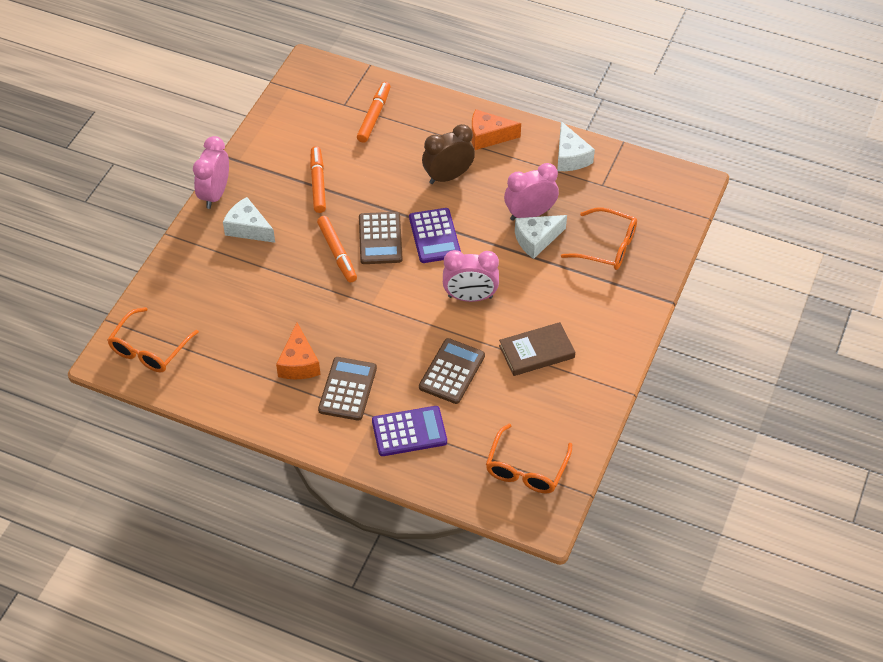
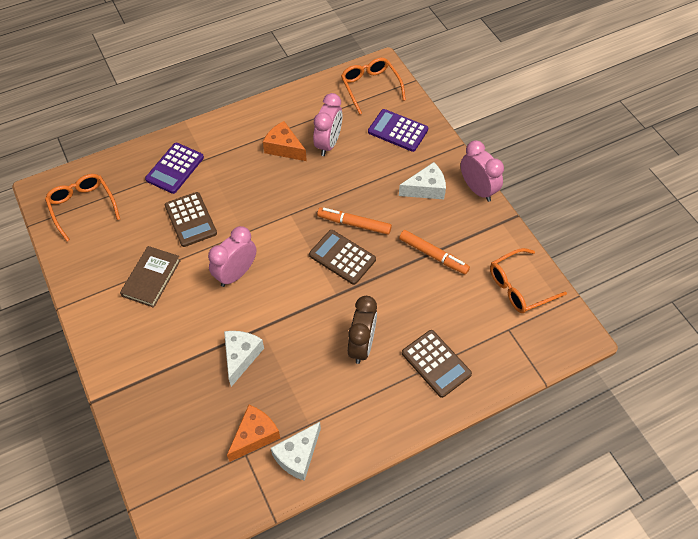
camera: 130 degrees right, 5 degrees up
(348, 389) = (238, 159): brown calculator -> brown calculator (436, 363)
(374, 116) = (476, 341): orange marker -> none
(434, 236) = (311, 292): purple calculator -> purple calculator (398, 131)
(488, 136) = (379, 409): orange cheese -> orange cheese (255, 436)
(530, 214) = (269, 373): pink clock -> pink clock (328, 144)
(570, 157) = (298, 456): white cheese -> white cheese turned 75 degrees counterclockwise
(607, 247) = (184, 401): orange glasses -> orange glasses (519, 287)

